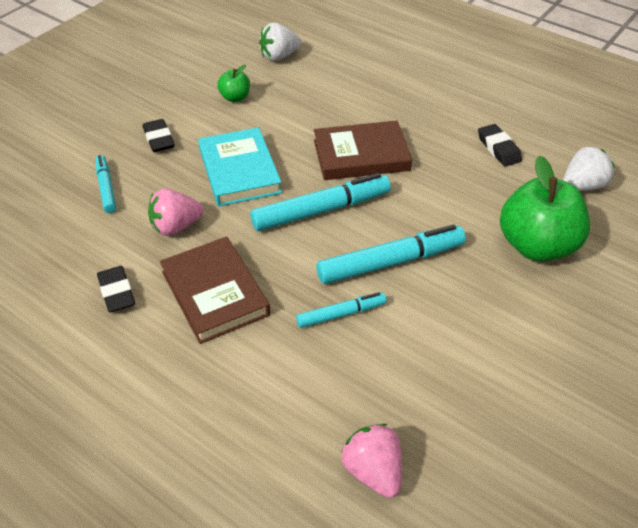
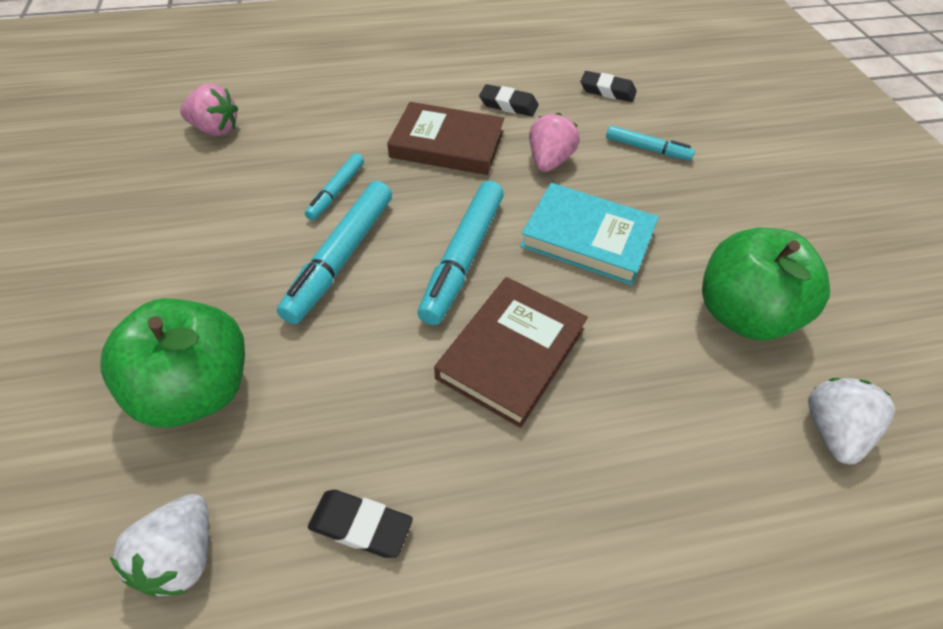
camera: 130 degrees right, 5 degrees up
(159, 139) = (700, 212): black eraser -> black eraser (607, 91)
(235, 97) = (742, 314): green apple -> green apple, size x2.12

